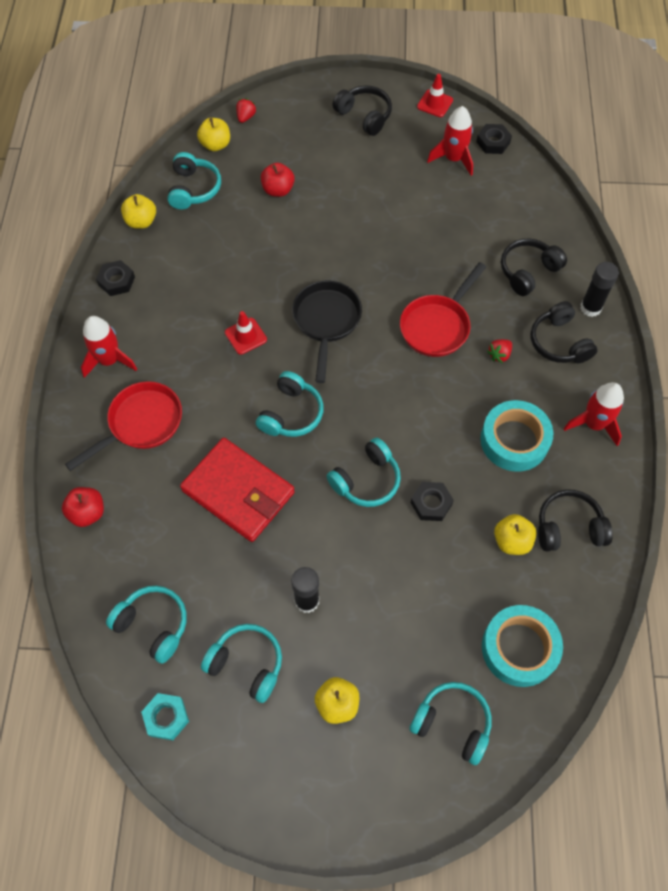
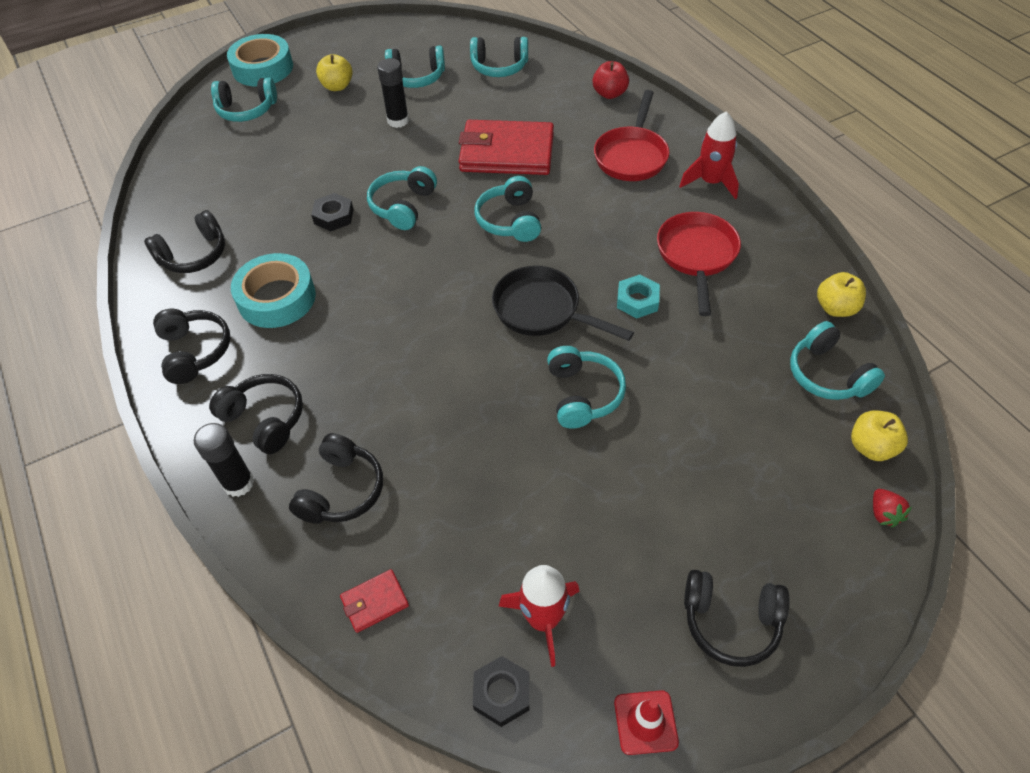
camera: 150 degrees right, 10 degrees down
(116, 281) = (785, 242): black nut -> none
(166, 717) = (449, 38): turquoise nut -> turquoise nut (637, 300)
(245, 336) = (611, 258): red traffic cone -> none
(278, 190) = (733, 428): red apple -> none
(326, 322) = (542, 310): black pan -> black pan turned 150 degrees clockwise
(346, 252) = (582, 395): none -> turquoise headphones
(437, 326) = (419, 366): red pan -> red pan (696, 256)
(499, 355) = (331, 370): red strawberry -> none
(512, 541) = (245, 223): yellow apple -> none
(519, 648) = (211, 164): turquoise tape -> turquoise tape (263, 68)
(536, 207) = (375, 602): none -> red wallet
(593, 424) = (194, 351): red rocket -> black headphones

